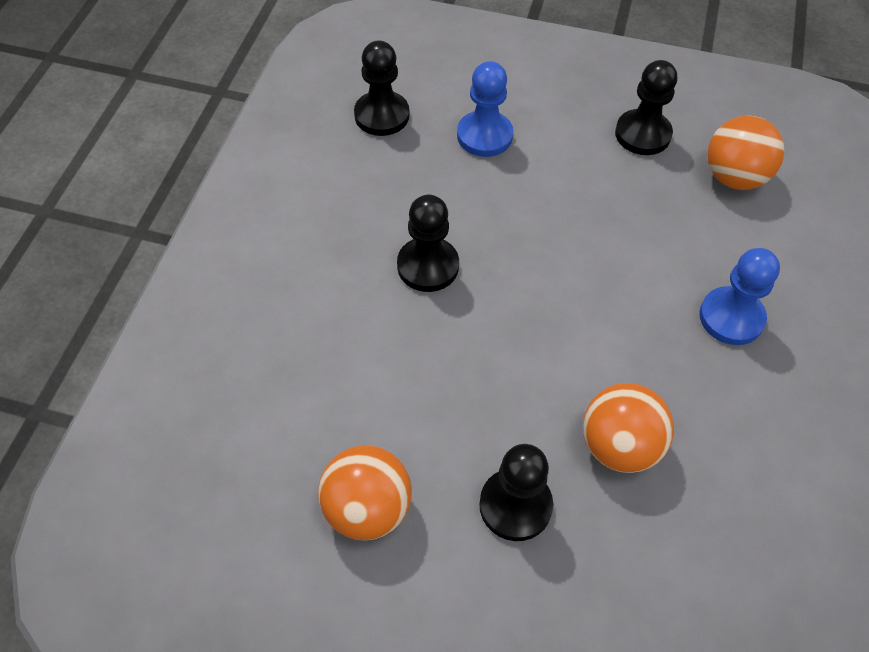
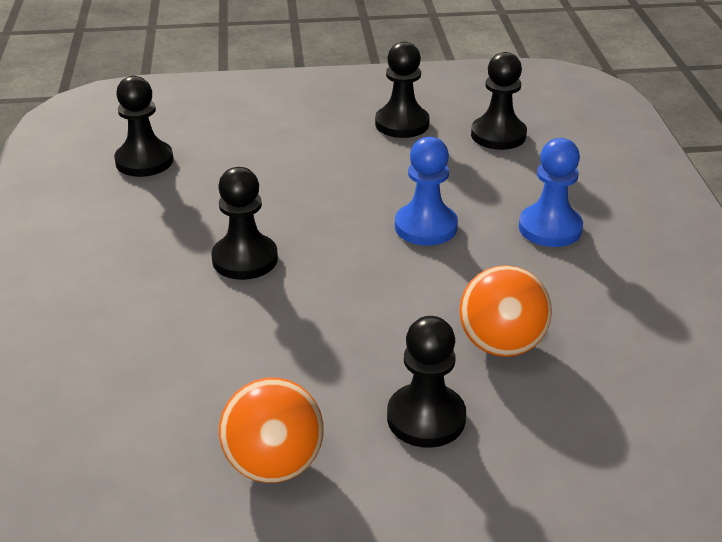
camera: 20 degrees left, 20 degrees down
(484, 136) = (254, 154): blue pawn -> blue pawn (425, 227)
(734, 177) = (498, 135): orange ball -> black pawn

